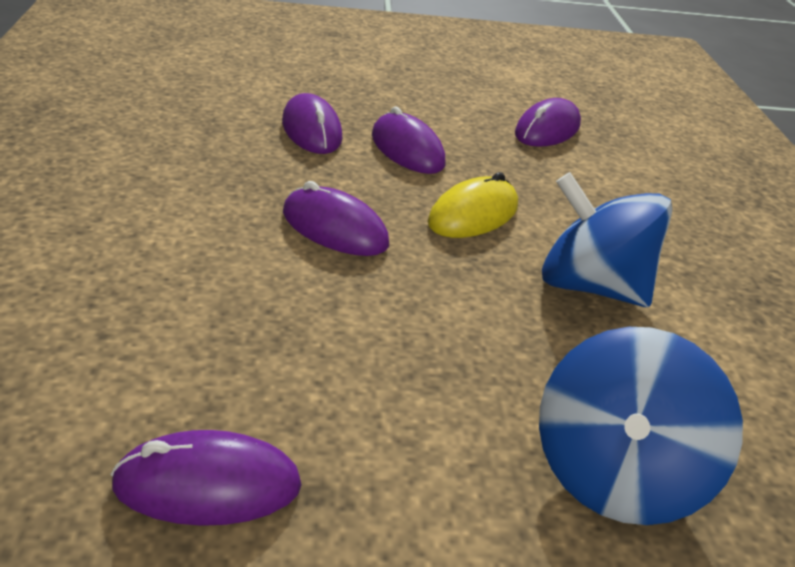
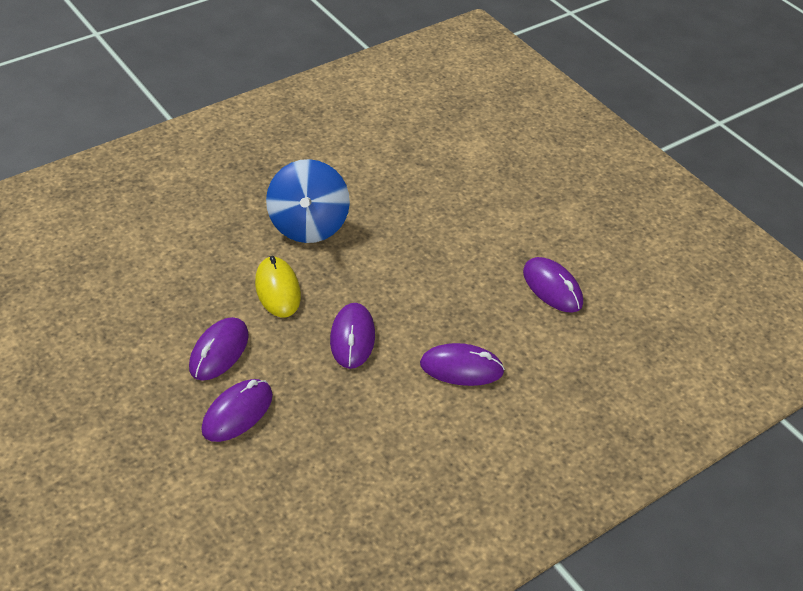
camera: 120 degrees left, 10 degrees up
(473, 215) = (278, 290): yellow mouse -> yellow mouse turned 60 degrees clockwise
(547, 130) = (111, 296): purple mouse -> purple mouse (461, 368)
(617, 474) = (434, 189): blue spinning top -> none

